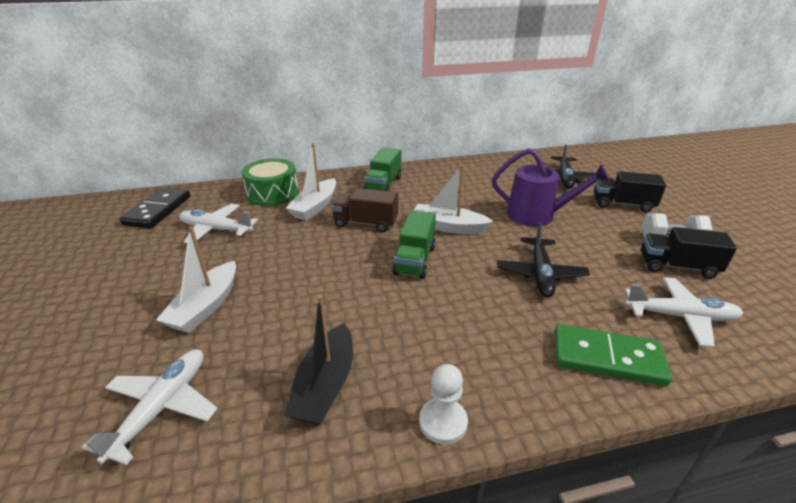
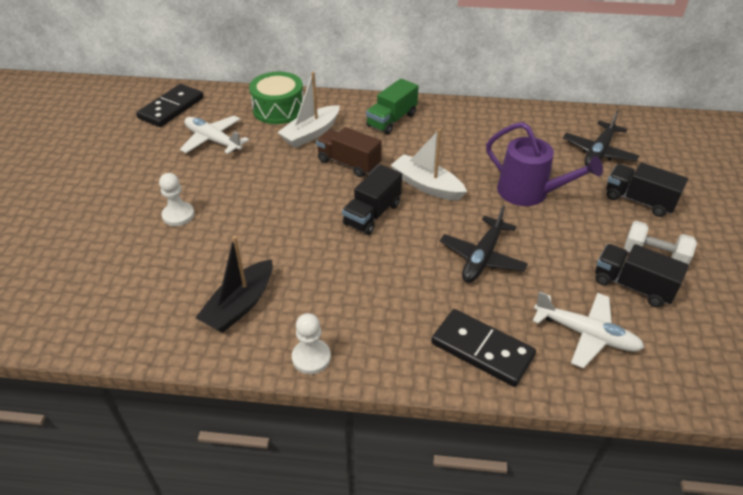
camera: 20 degrees right, 10 degrees up
(162, 408) = (122, 289): white plane -> none
(206, 306) = (178, 215): white boat -> white pawn
(415, 260) = (372, 214): green truck -> black truck
(607, 358) = (482, 350): green domino -> black domino

